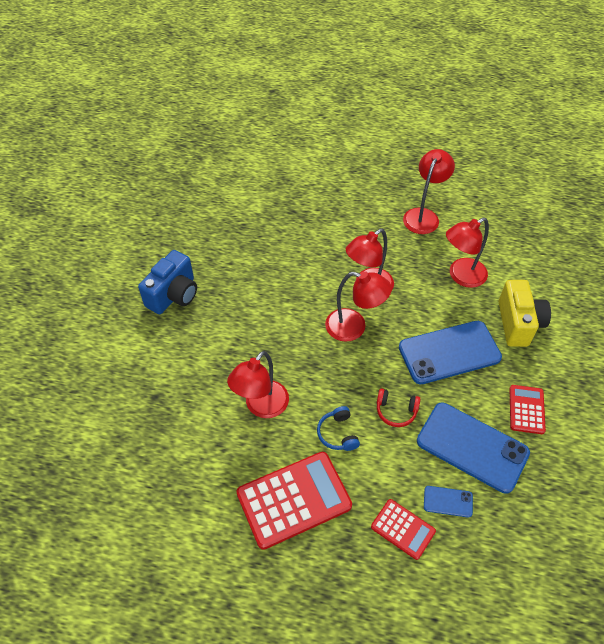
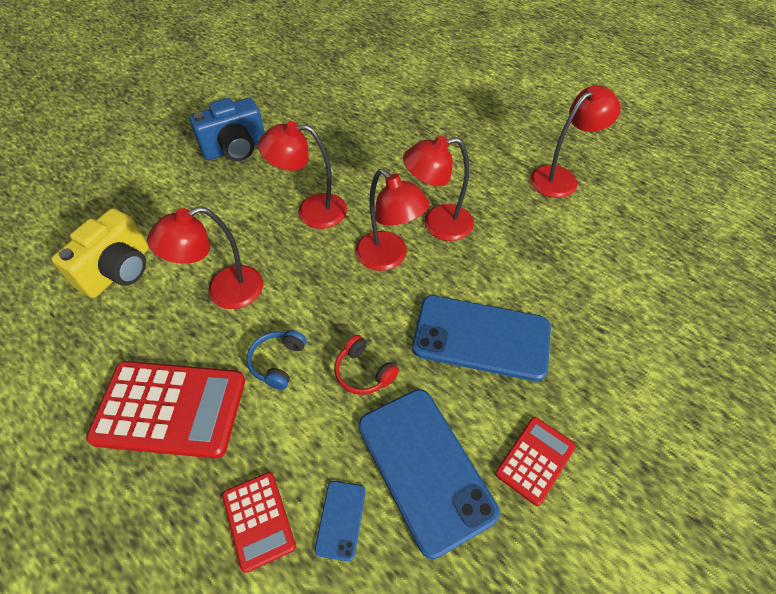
camera: 30 degrees right, 0 degrees up
(448, 501) = (341, 520): blue phone -> blue phone turned 60 degrees clockwise
(461, 276) = (560, 259): red lamp -> red lamp (311, 211)
(518, 323) = (599, 346): yellow camera -> yellow camera (119, 271)

